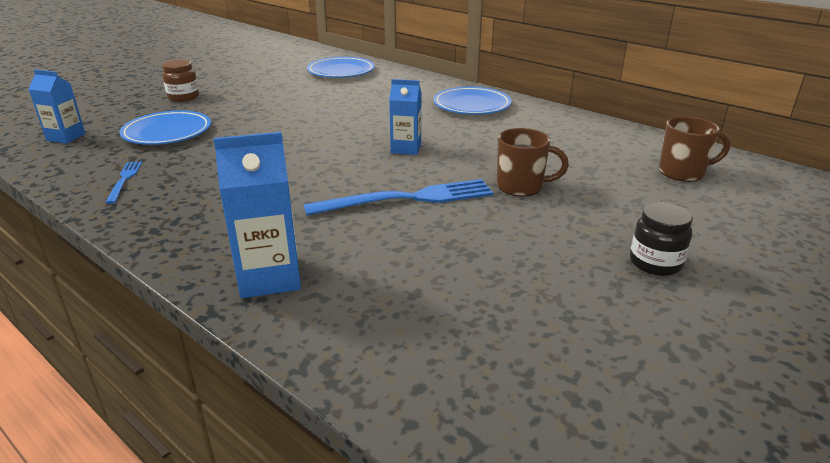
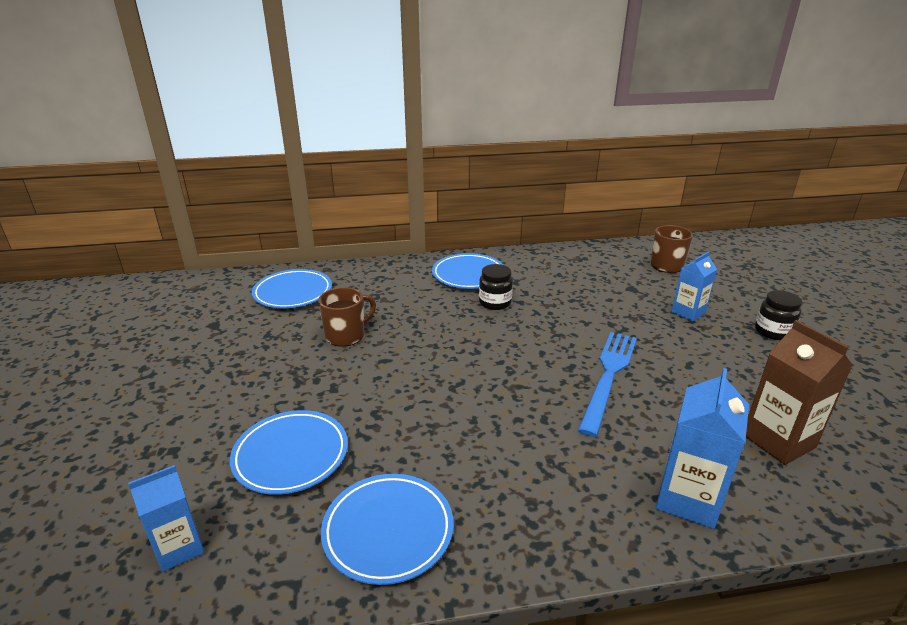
camera: 50 degrees left, 0 degrees up
(124, 180) = (388, 530): blue fork -> blue plate
(183, 97) = (197, 408): brown jar -> none
(406, 148) = (515, 337): blue carton -> blue carton (688, 312)
(423, 307) = (778, 441): none -> brown carton
(446, 126) = (495, 303): none -> black jar
(521, 187) = (634, 323): brown mug -> brown mug (346, 335)

